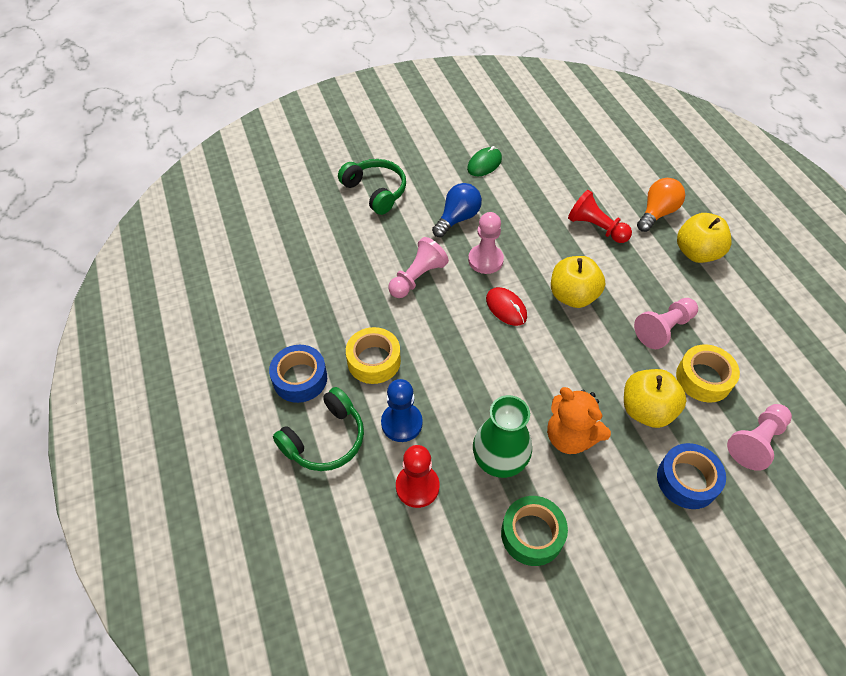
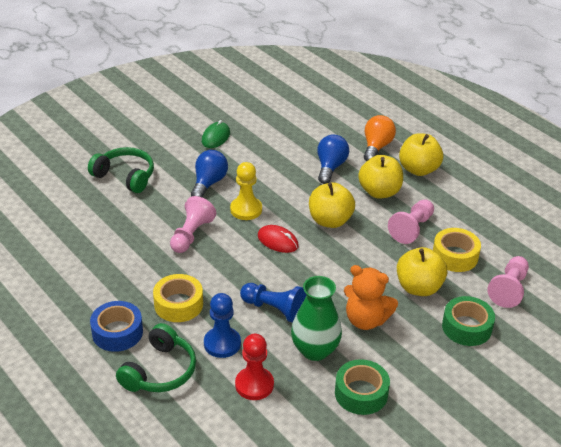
camera: 20 degrees left, 15 degrees down
(473, 394) = (274, 309): none -> blue pawn
(485, 260) = (246, 209): pink pawn -> yellow pawn
(596, 227) = (330, 167): red pawn -> blue light bulb
(641, 272) = (379, 192): none -> yellow apple
(687, 480) = (466, 327): blue tape -> green tape

